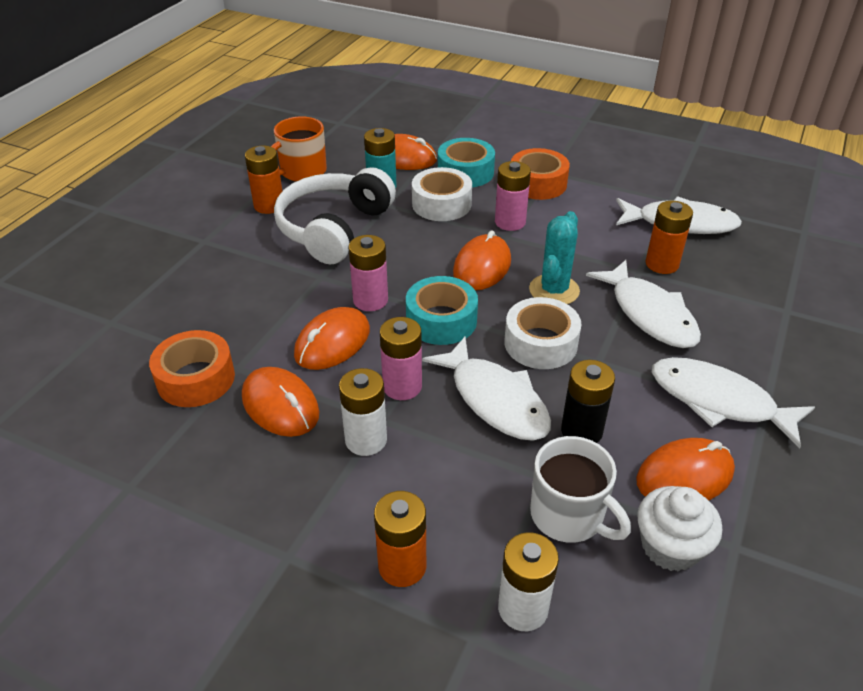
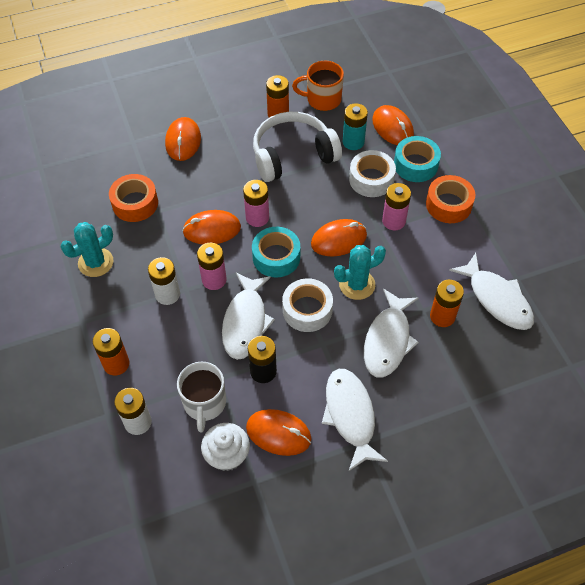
camera: 45 degrees right, 15 degrees up
(220, 475) = (95, 262): none -> turquoise cactus
(280, 405) = (153, 247): orange mouse -> orange mouse (183, 141)

